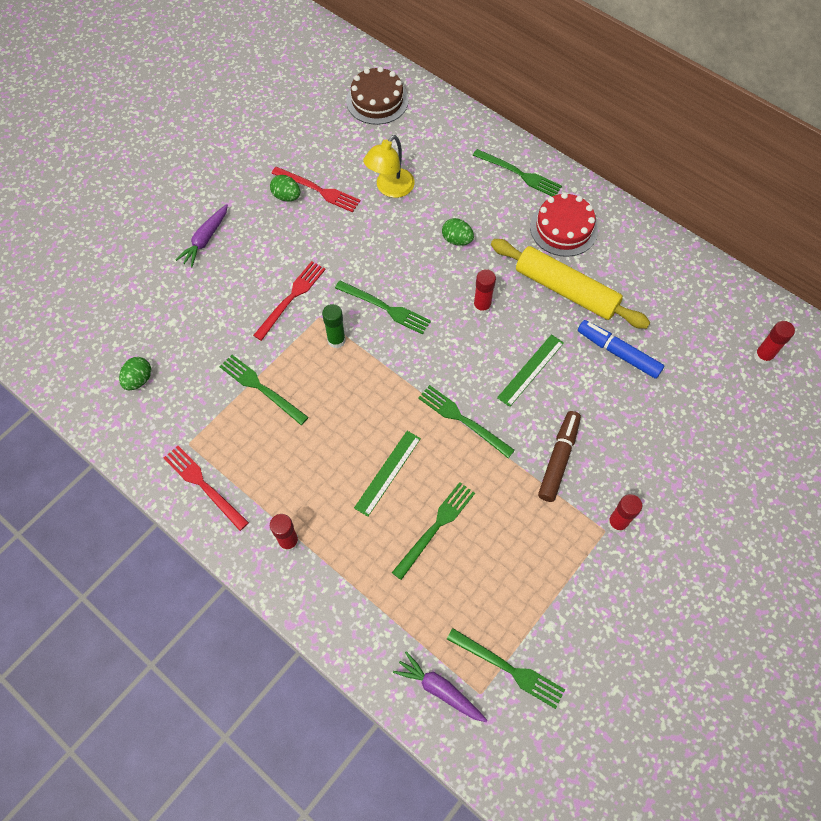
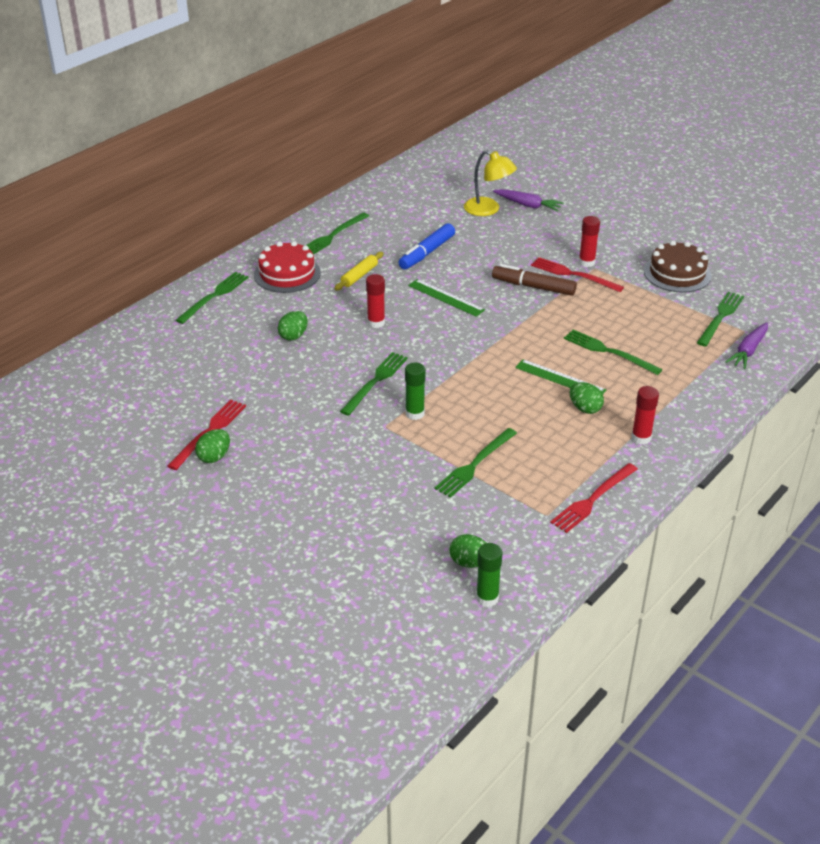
camera: 90 degrees left, 25 degrees down
(97, 391) = (487, 598): none -> green glue stick
(205, 239) = (270, 521): purple carrot -> purple carrot (528, 205)
(291, 298) = (360, 447): red fork -> red fork (573, 275)
(338, 492) = (585, 408): none -> green egg
(377, 100) = (80, 390): brown cake -> brown cake (677, 273)
(390, 188) = (217, 379): yellow lamp -> yellow lamp (488, 210)
(463, 420) = (500, 336): green fork -> green fork (333, 236)
(566, 290) = (359, 276): yellow rolling pin -> yellow rolling pin, size x0.47
(763, 356) = (429, 189): red glue stick -> none

